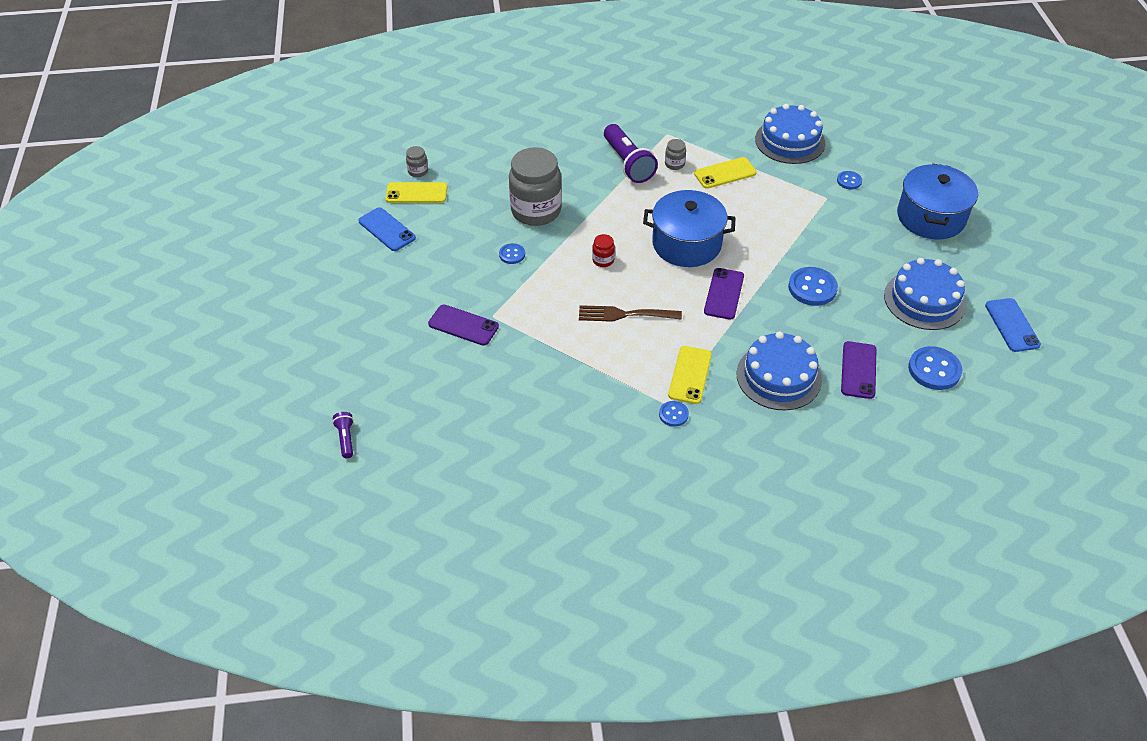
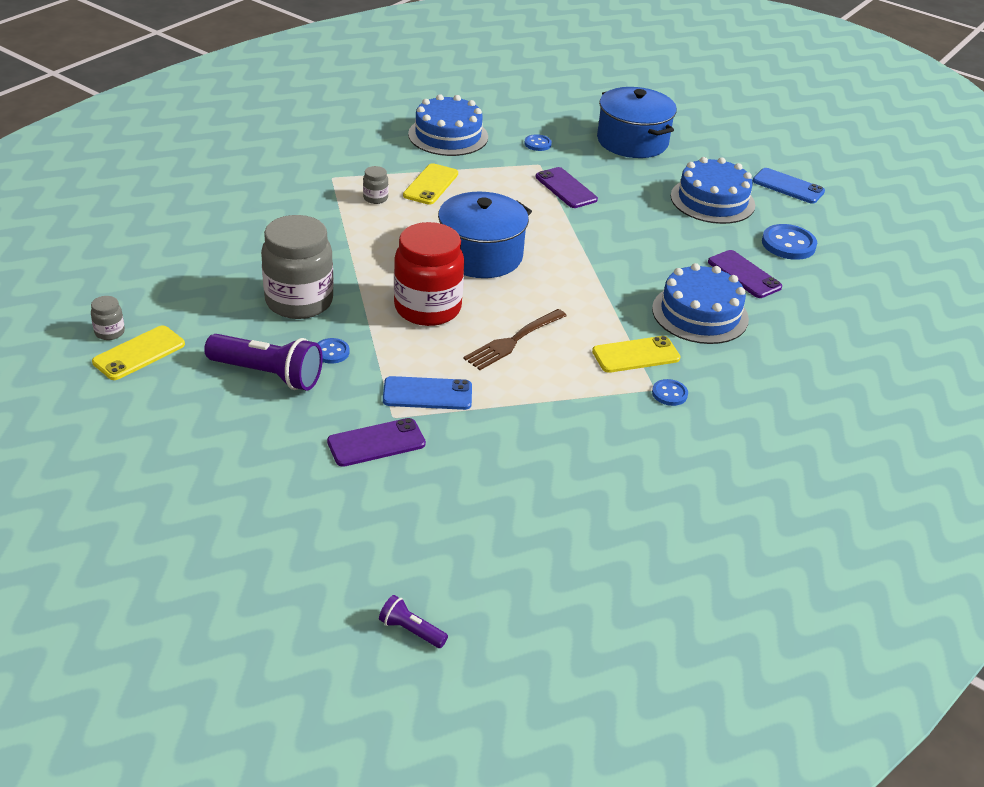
camera: 50 degrees left, 10 degrees down
(387, 229) = (154, 406): blue phone -> blue phone (427, 394)
(603, 260) = (427, 308): red jar -> red jar, size x2.41
(628, 163) = (330, 217): purple flashlight -> purple flashlight (268, 374)
(690, 375) = (636, 355): yellow phone -> yellow phone turned 75 degrees counterclockwise
(724, 294) = (568, 277): purple phone -> purple phone (566, 188)
(812, 288) = (626, 235): blue button -> none

